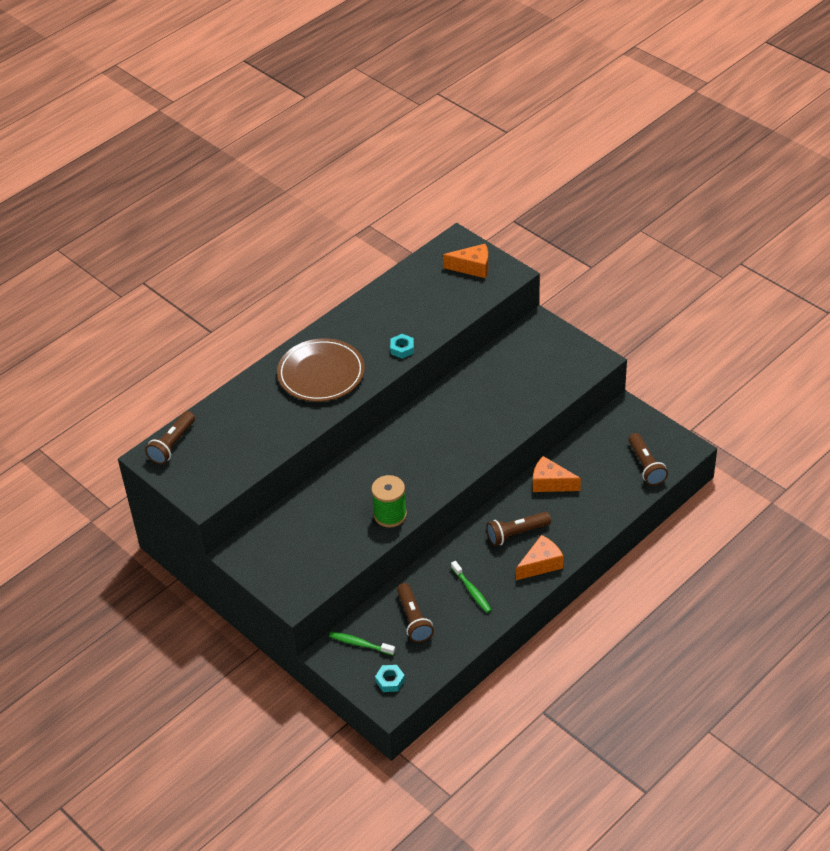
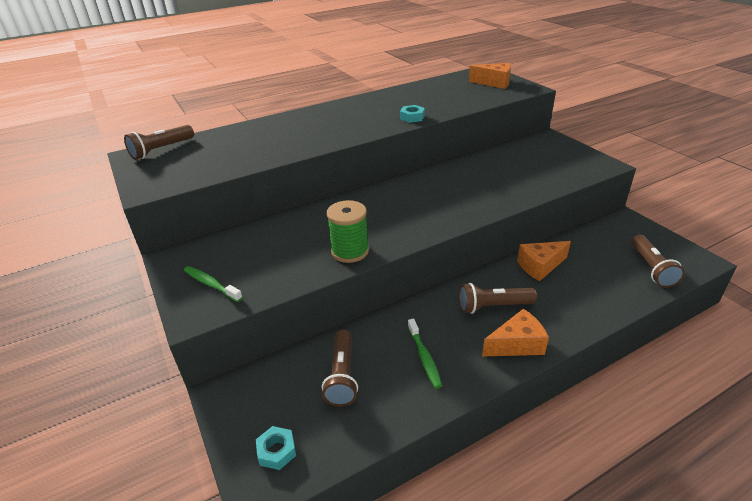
camera: 15 degrees right, 10 degrees down
(321, 374) = (329, 124): brown plate -> none
(360, 644) = (265, 391): green toothbrush -> green toothbrush (211, 284)
(550, 483) = (540, 266): orange cheese -> orange cheese turned 60 degrees counterclockwise

